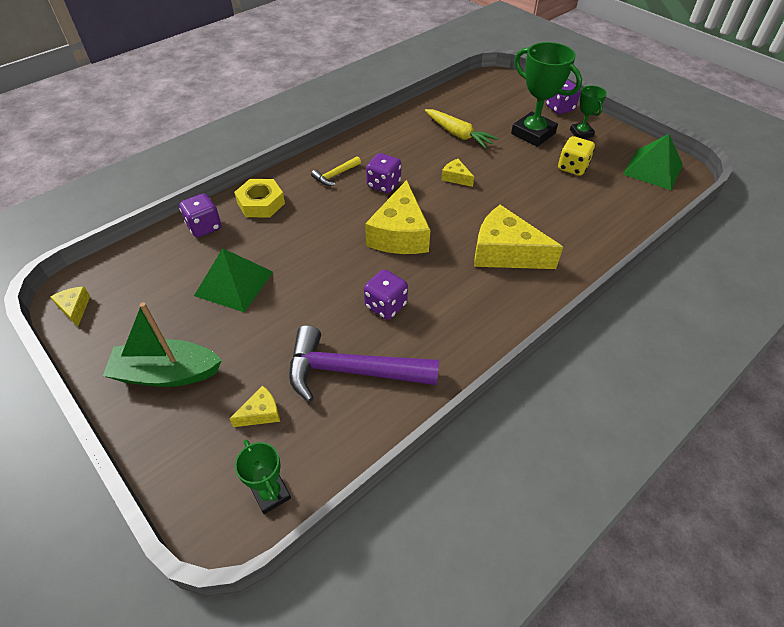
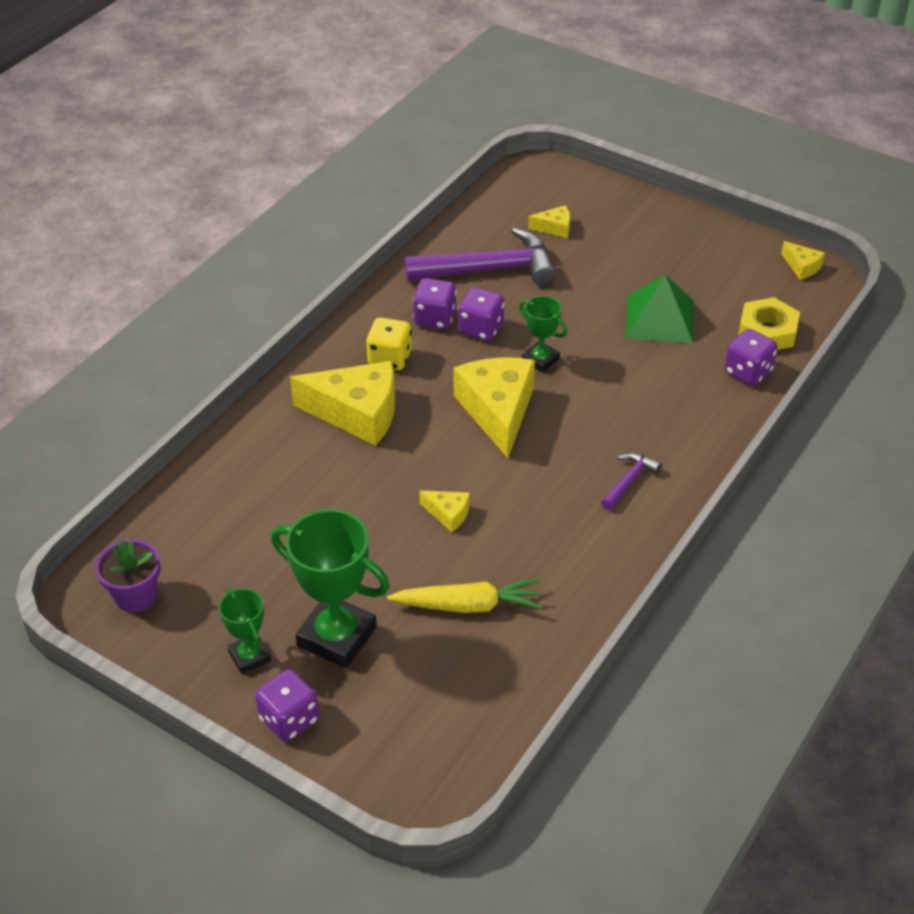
camera: 165 degrees right, 5 degrees down
(167, 373) = (660, 237): green boat -> none
(261, 203) = (703, 417): yellow nut -> yellow nut (767, 331)
(261, 413) = (554, 228): yellow cheese -> yellow cheese turned 135 degrees counterclockwise
(271, 494) = (514, 188): green trophy -> green trophy (540, 360)
(335, 175) = (629, 481): yellow hammer -> purple hammer
(384, 185) = (550, 479): purple dice -> purple dice (435, 318)
(458, 134) = (468, 605): yellow carrot -> yellow carrot turned 150 degrees clockwise
(572, 167) = (268, 572): yellow dice -> yellow dice (390, 358)
(653, 169) = (135, 596): green pyramid -> purple flower pot

